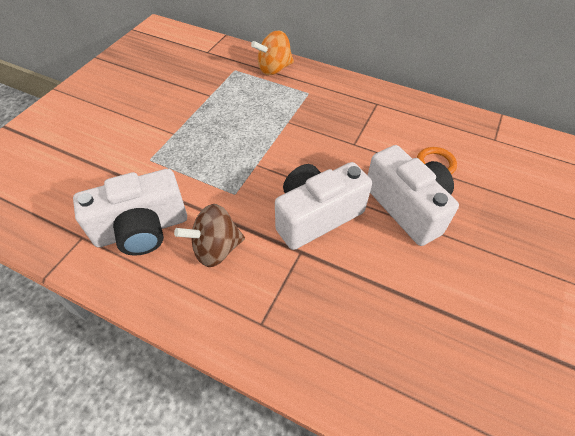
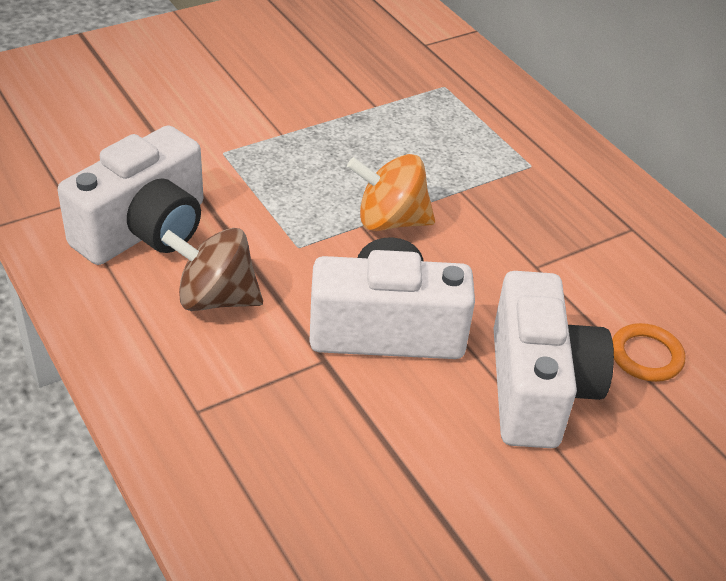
camera: 30 degrees right, 10 degrees down
(142, 229) = (145, 230): white camera -> white camera turned 60 degrees counterclockwise
(274, 69) = (507, 109): orange spinning top -> orange spinning top (390, 221)

